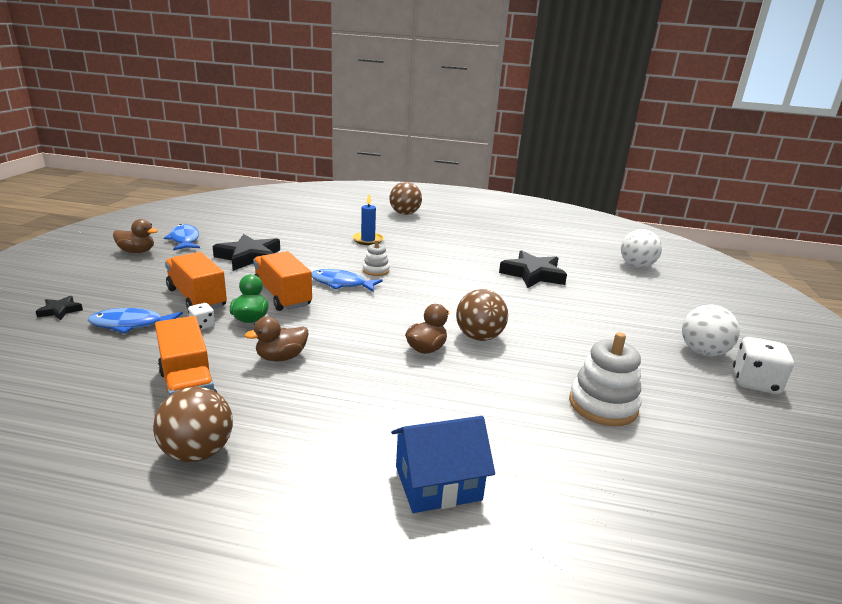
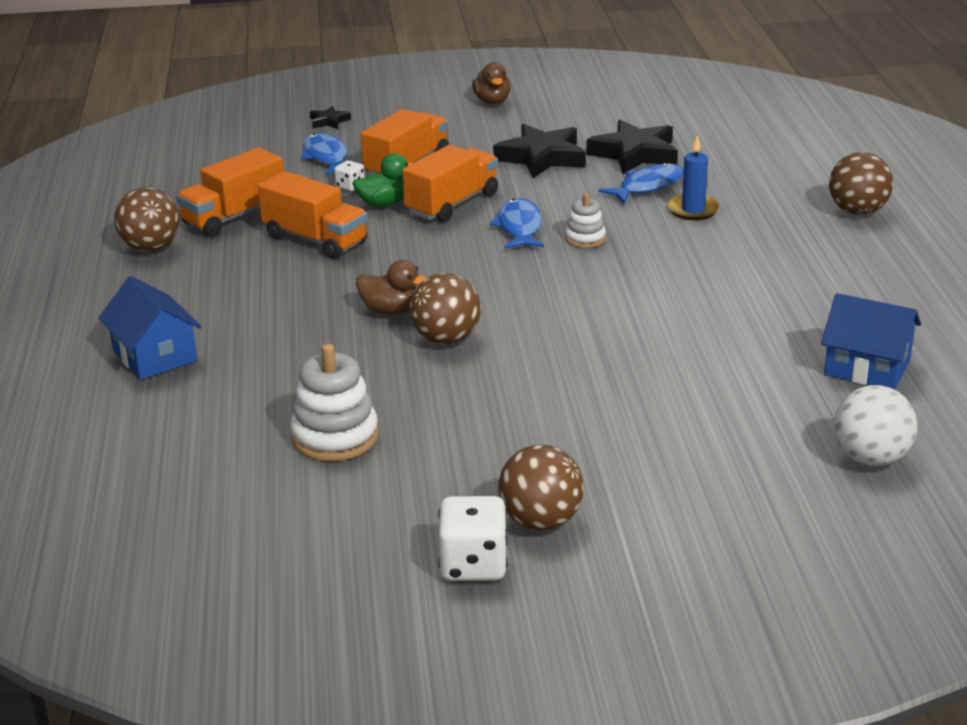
camera: 75 degrees right, 5 degrees up
(184, 240) = (554, 110): blue fish -> blue fish (648, 186)
(281, 357) = (315, 239): brown duck -> orange truck
(533, 274) = (704, 356): black star -> black star (635, 154)
(556, 248) = (867, 367): none -> blue house
(702, 352) = (540, 521): white ball -> brown ball

